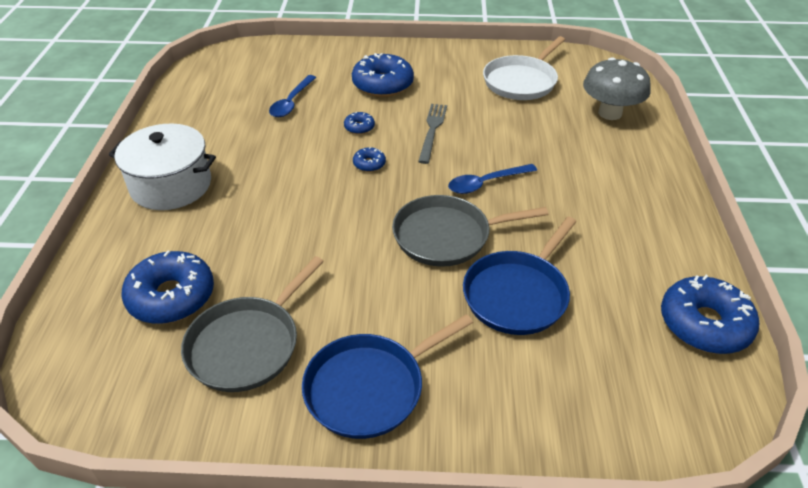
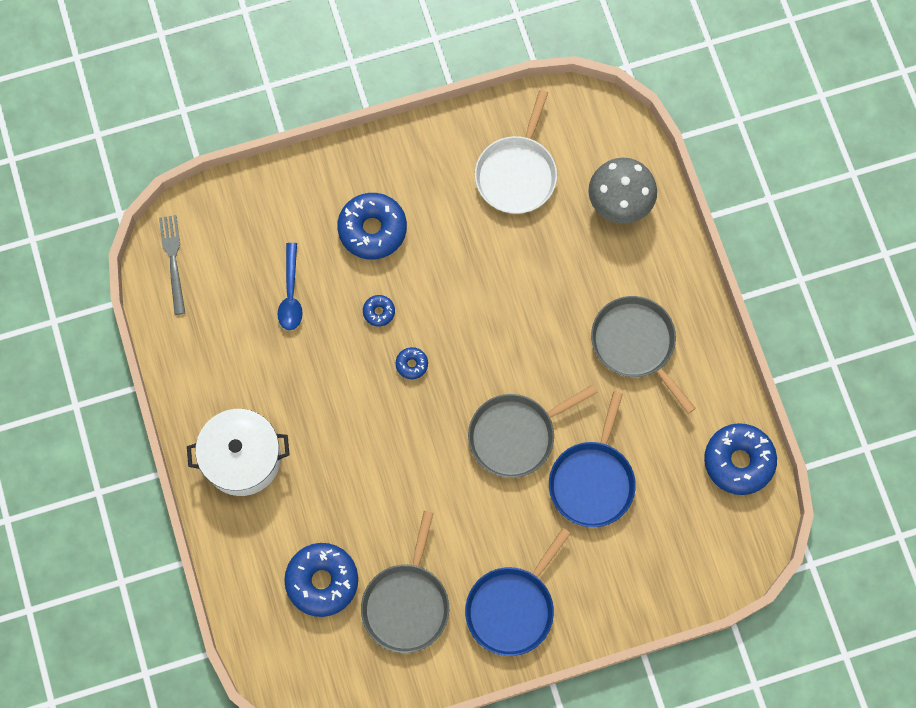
camera: 20 degrees left, 30 degrees up
(432, 130) = (452, 292): grey fork -> grey fork (173, 261)
(486, 183) = (528, 354): blue spoon -> none
(600, 201) = (636, 344): none -> grey pan

